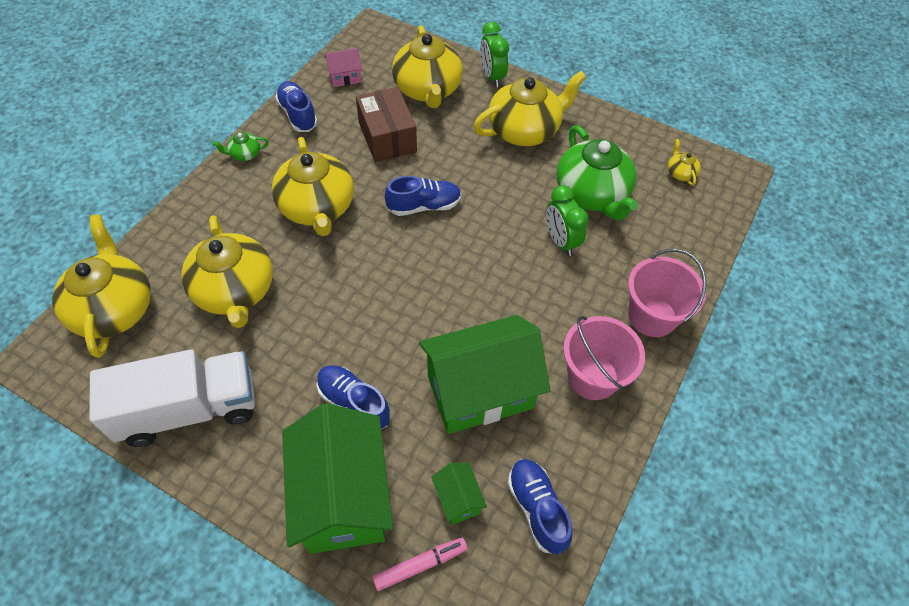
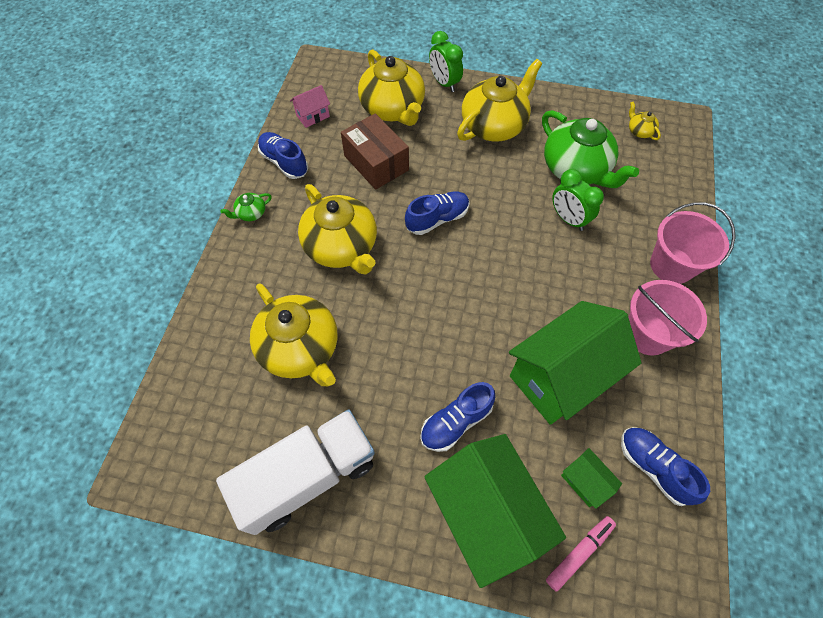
camera: 15 degrees left, 5 degrees up
(114, 308) = (191, 400): yellow teapot -> none
(354, 403) = (456, 422): blue shoe -> blue shoe turned 60 degrees counterclockwise

